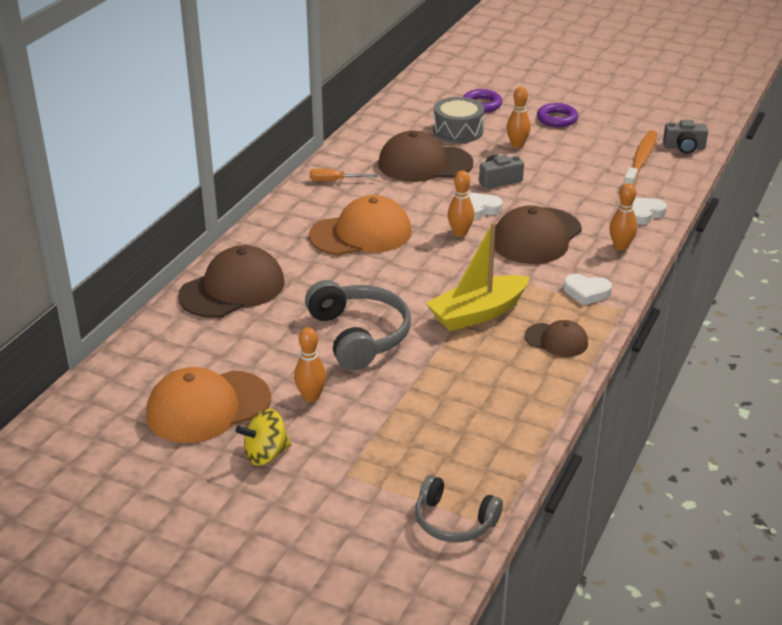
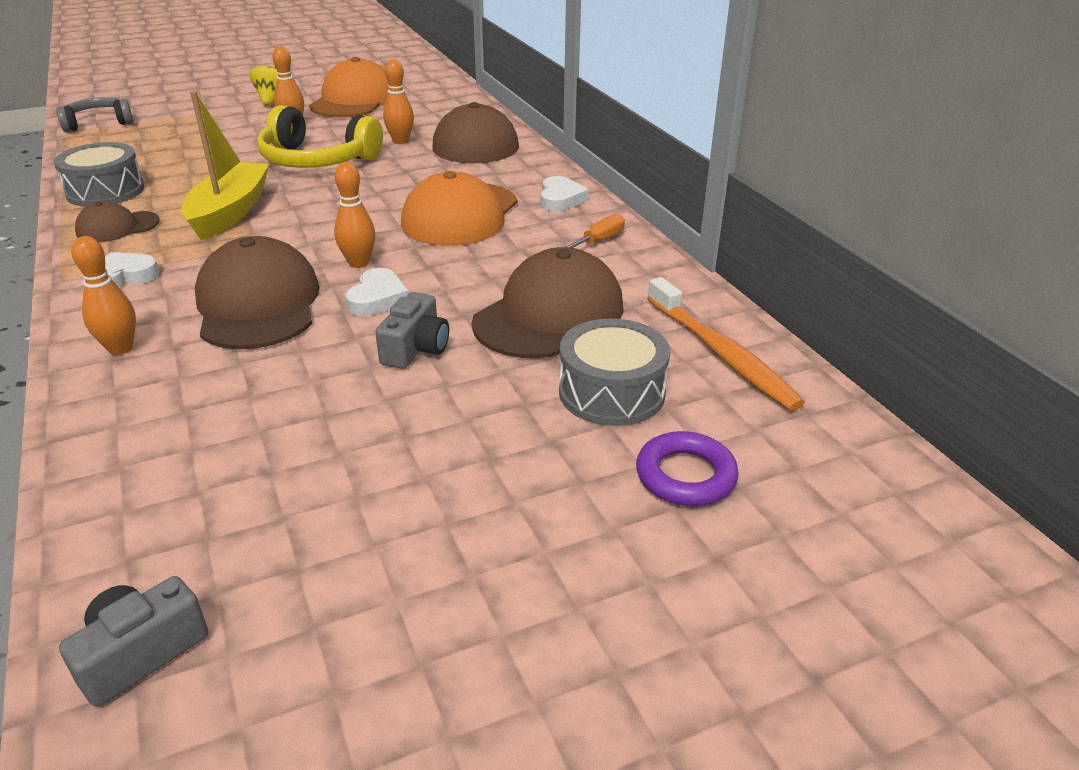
camera: 130 degrees right, 0 degrees up
(359, 335) = (317, 160): grey headphones -> yellow headphones
(517, 145) = (484, 425): orange bowling pin -> orange bowling pin (400, 141)
(534, 389) = (105, 191): none -> grey drum
(557, 119) = (509, 539): purple ring -> none
(641, 161) = (217, 536): orange toothbrush -> orange toothbrush (721, 354)
(644, 214) = (119, 419): white heart -> white heart (560, 199)

